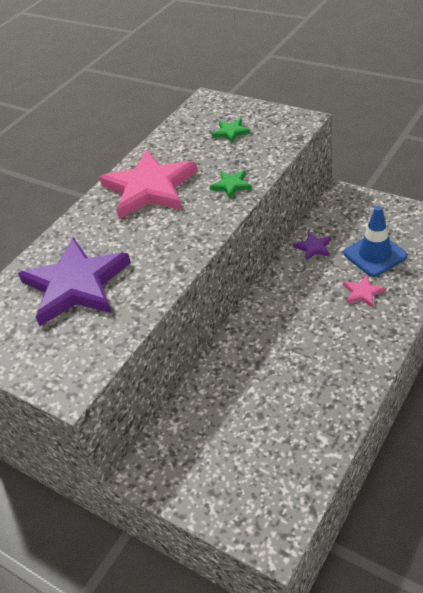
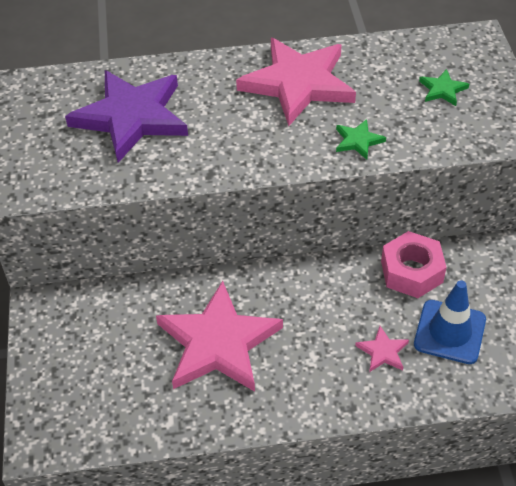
camera: 45 degrees right, 5 degrees up
(279, 374) = (218, 343): none -> pink star
(313, 247) = (411, 272): purple star -> pink nut

